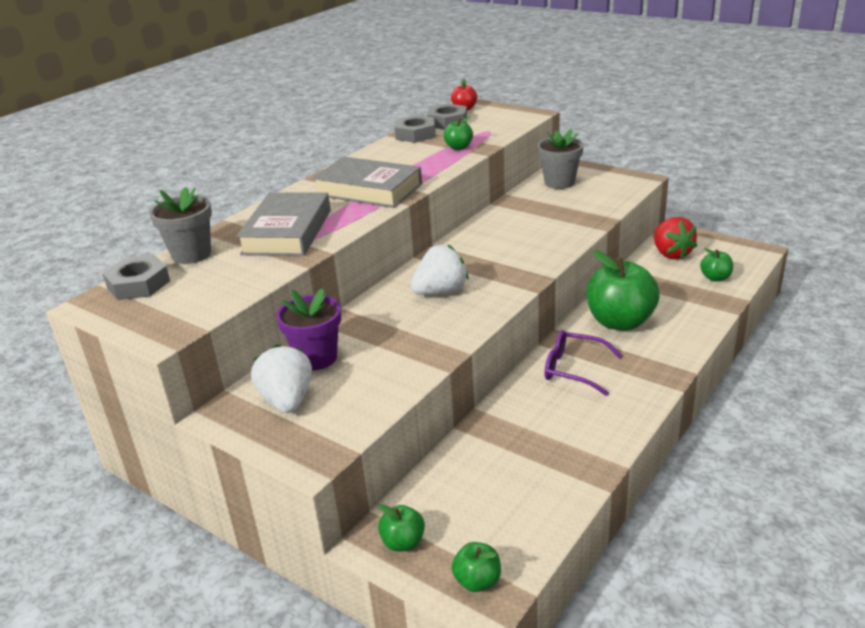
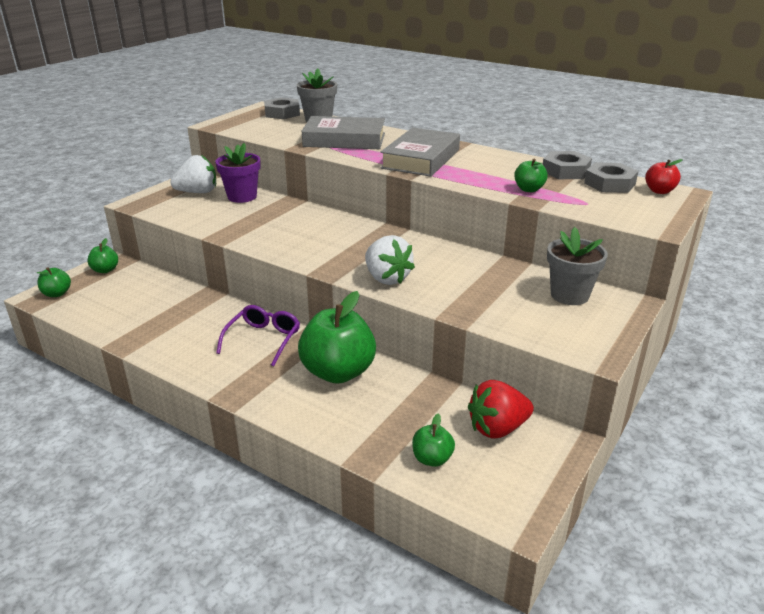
camera: 85 degrees right, 0 degrees up
(441, 292) = (320, 233): white strawberry -> white strawberry (387, 278)

